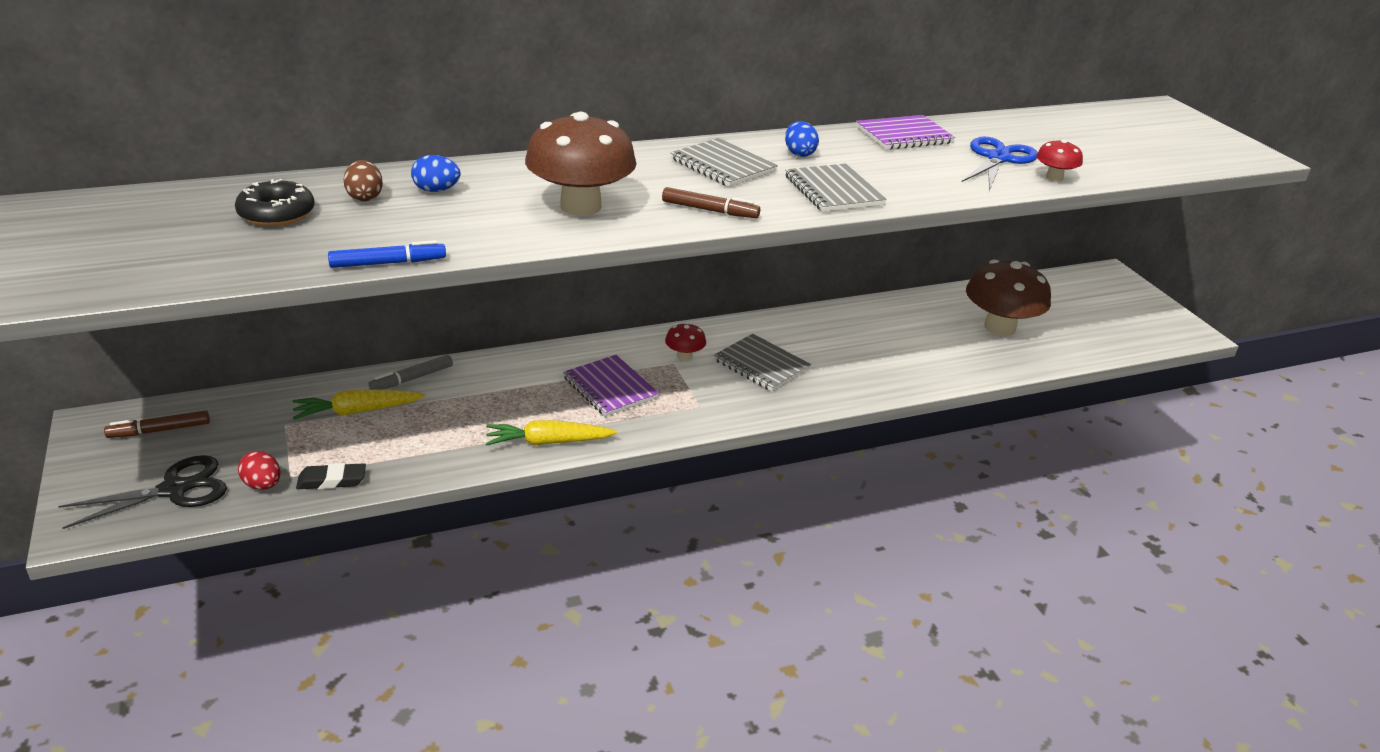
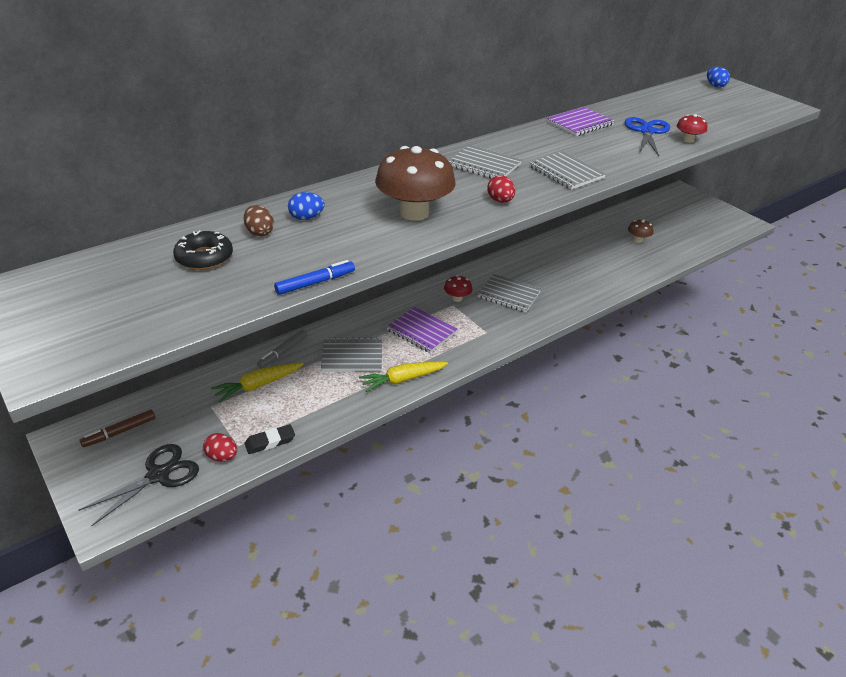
camera: 15 degrees left, 5 degrees up
(498, 401) = (352, 356): none -> grey notebook
(710, 210) = (500, 201): brown marker -> red egg
(799, 154) = (525, 148): blue egg -> blue egg (715, 86)
(1000, 327) = (638, 240): brown mushroom -> brown mushroom, size x0.46

